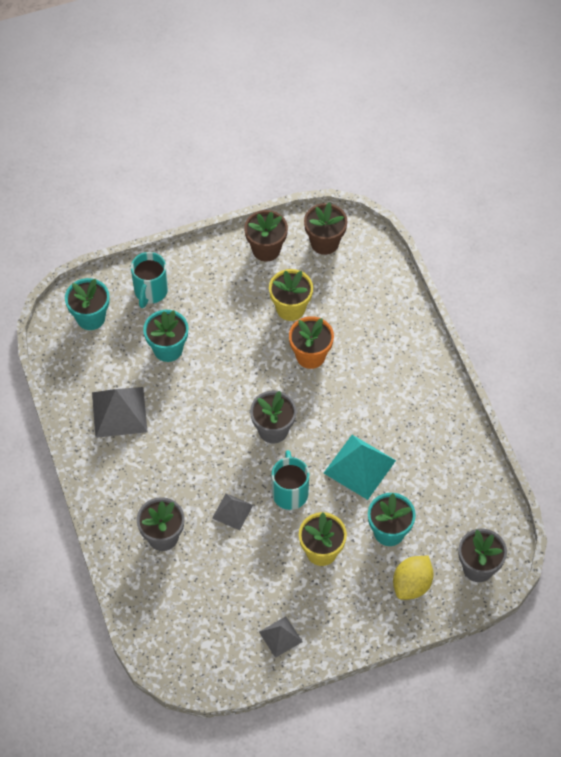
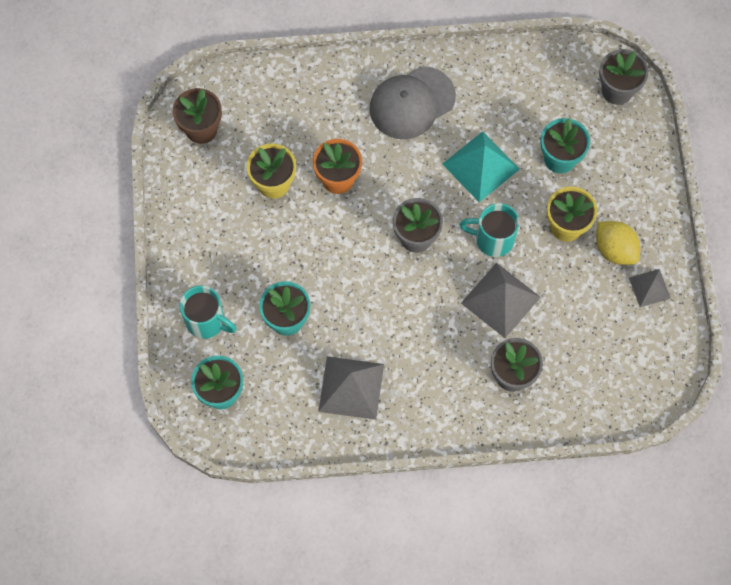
camera: 75 degrees left, 10 degrees up
(232, 511) = (500, 300): grey pyramid -> grey pyramid, size x1.73
(266, 249) = (190, 189): brown flower pot -> none
(404, 396) = (412, 103): none -> grey cap
(412, 584) = (621, 154): yellow lemon -> yellow lemon (614, 249)

